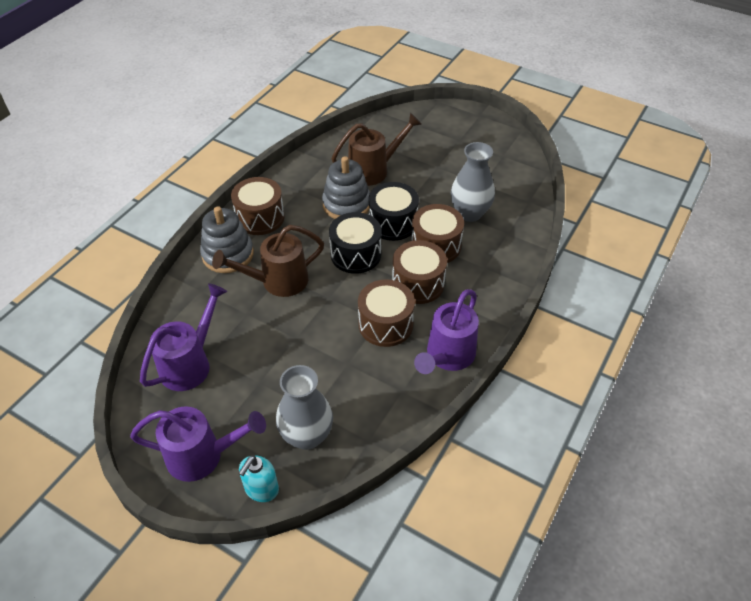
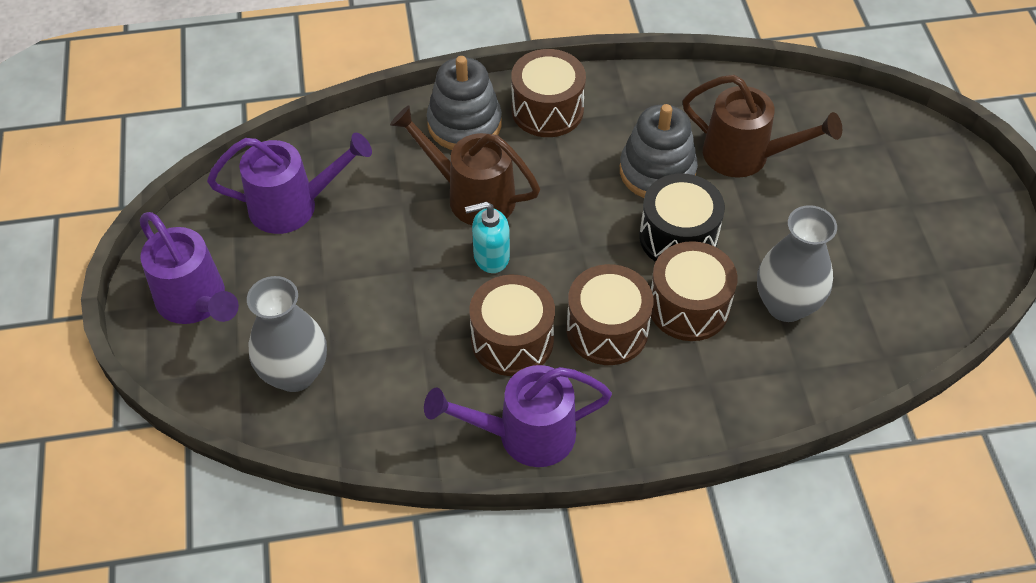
camera: 50 degrees right, 5 degrees up
(261, 489) = (199, 381): turquoise soap dispenser -> turquoise soap dispenser (491, 257)
(355, 254) = (587, 237): black drum -> none

